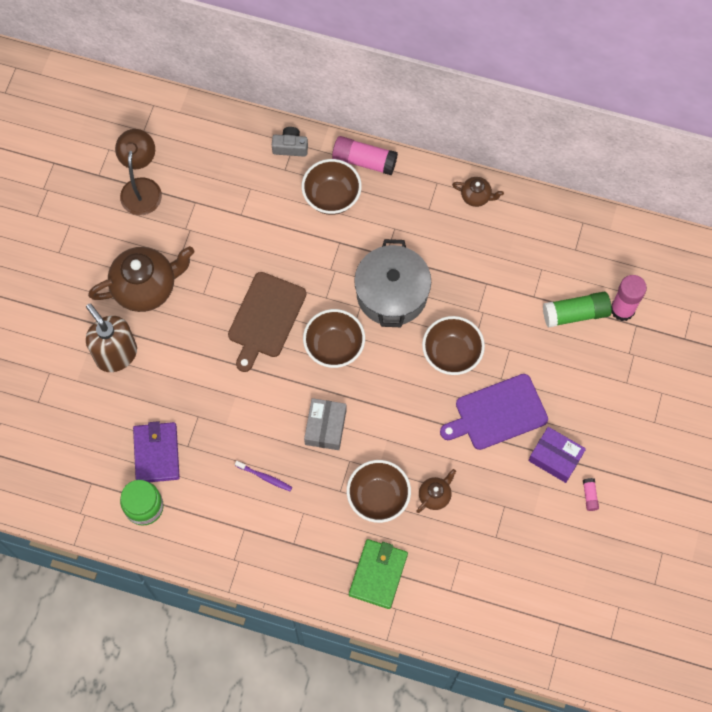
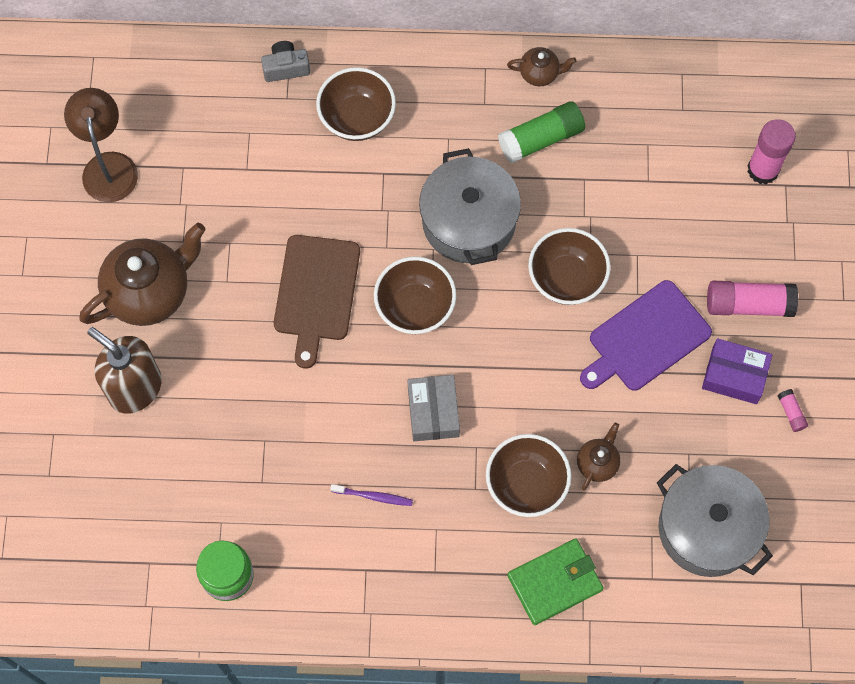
camera: 15 degrees left, 0 degrees up
(156, 453) = (224, 502): purple wallet -> none
(364, 160) = (385, 62): pink glue stick -> pink glue stick (748, 304)
(378, 574) = (554, 583): green wallet -> green wallet turned 60 degrees clockwise
(502, 564) = (707, 528): none -> grey pot
(575, 314) = (706, 189): green glue stick -> green glue stick (541, 139)

